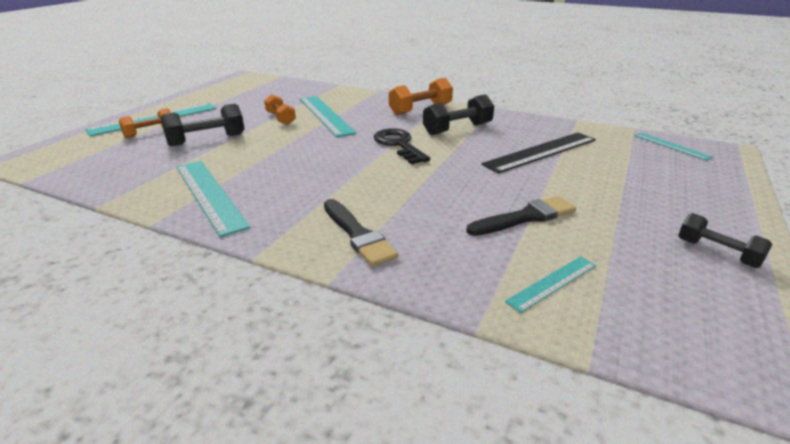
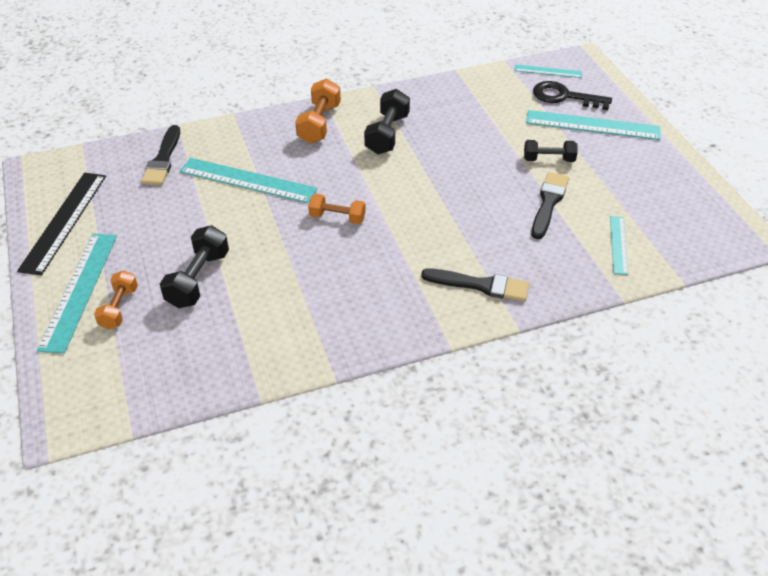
camera: 45 degrees left, 15 degrees up
(209, 195) = (324, 327): turquoise ruler -> turquoise ruler (592, 125)
(281, 118) = (213, 210): orange dumbbell -> orange dumbbell (337, 217)
(303, 92) = (163, 159): none -> black brush
(399, 145) = (372, 181): black key -> black key (564, 97)
(541, 152) = (479, 128): black ruler -> black ruler (64, 221)
(717, 253) = (662, 167): black dumbbell -> black dumbbell (548, 159)

